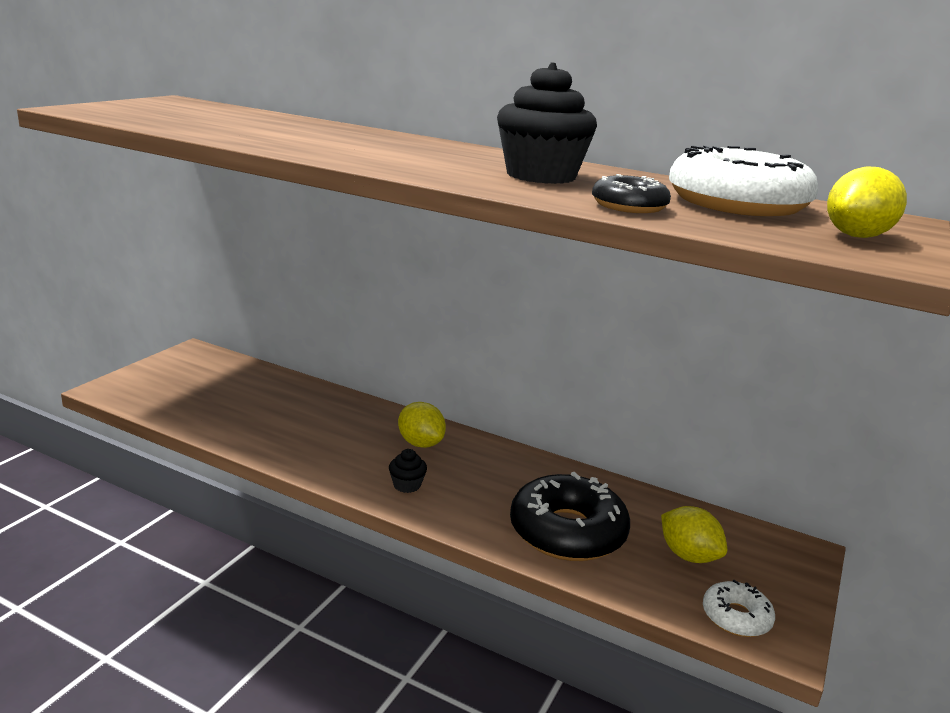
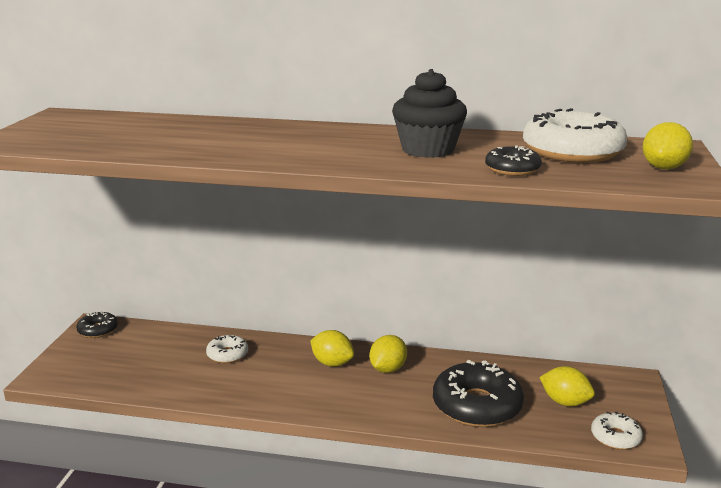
camera: 15 degrees left, 0 degrees up
(194, 356) = (98, 330): none -> black donut
(310, 409) = (227, 354): none -> white donut
(407, 485) = (343, 399): black cupcake -> none
(482, 464) = (388, 369): none -> yellow lemon

